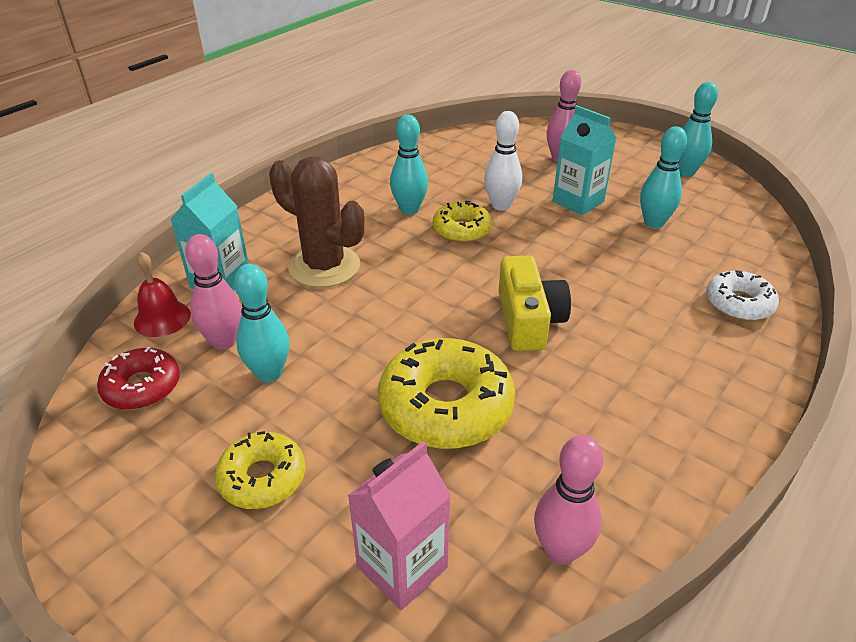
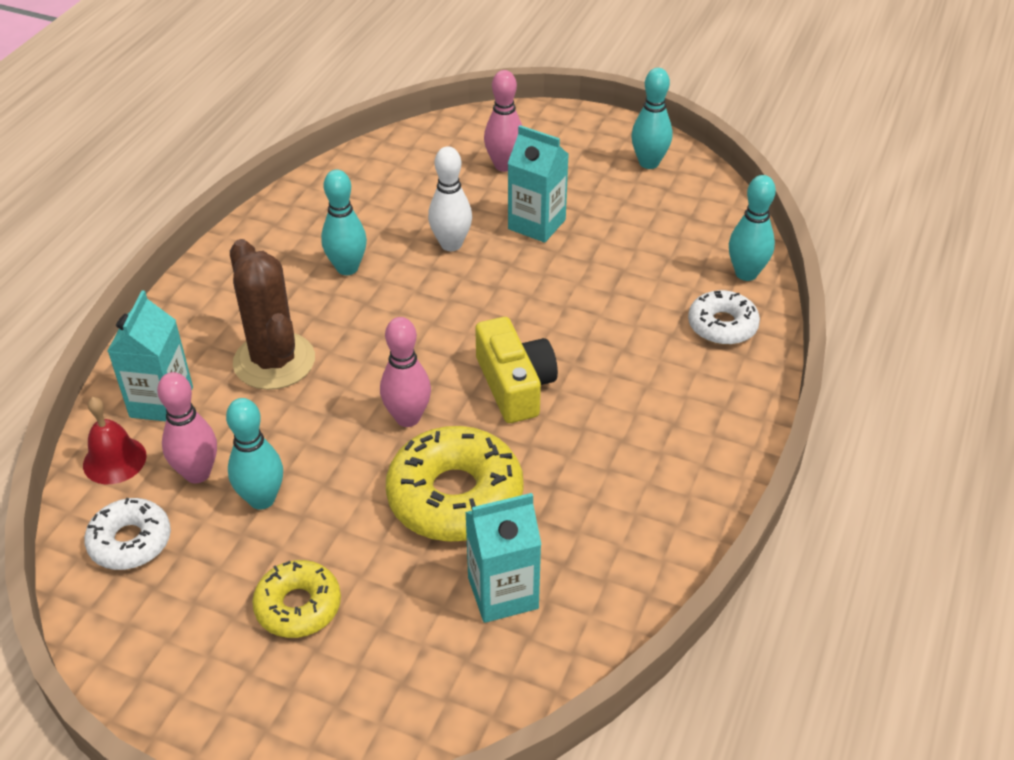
camera: 15 degrees left, 5 degrees up
(142, 387) = (130, 541): red donut -> white donut
(324, 266) = (274, 361): brown cactus -> brown cactus turned 45 degrees clockwise
(402, 567) = (458, 656): pink carton -> none
(461, 230) = (415, 285): yellow donut -> none
(467, 510) = (503, 593): none -> turquoise carton
(560, 550) = (594, 609): pink bowling pin -> pink bowling pin (407, 418)
(653, 223) = (623, 239): turquoise bowling pin -> turquoise bowling pin (746, 273)

